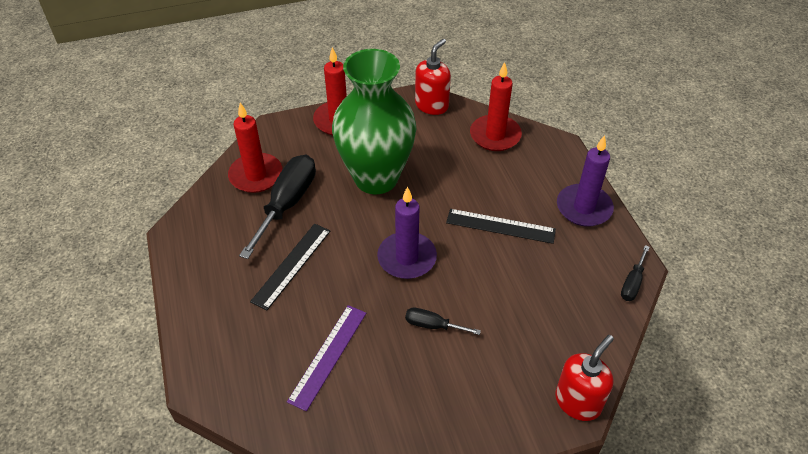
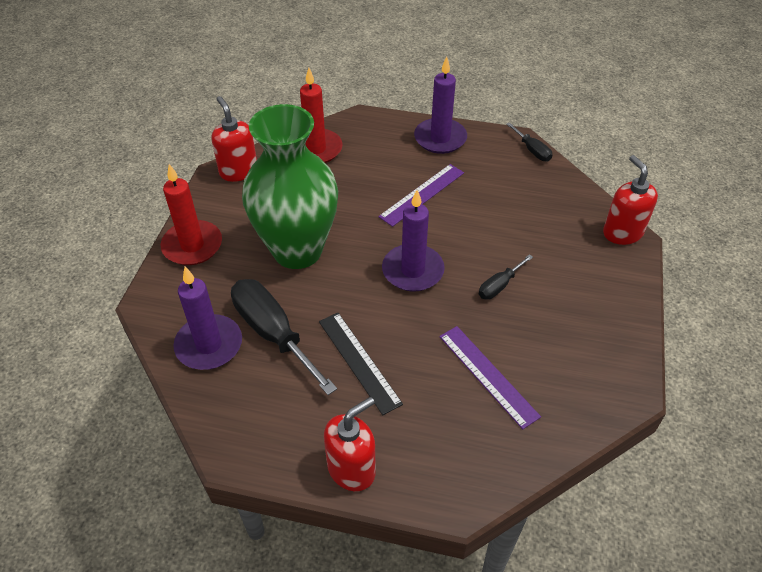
camera: 60 degrees left, 0 degrees up
(194, 304) = (351, 469): none -> red soap dispenser
(256, 175) = (209, 345): red candle -> purple candle
(500, 226) = (422, 194): black ruler -> purple ruler

